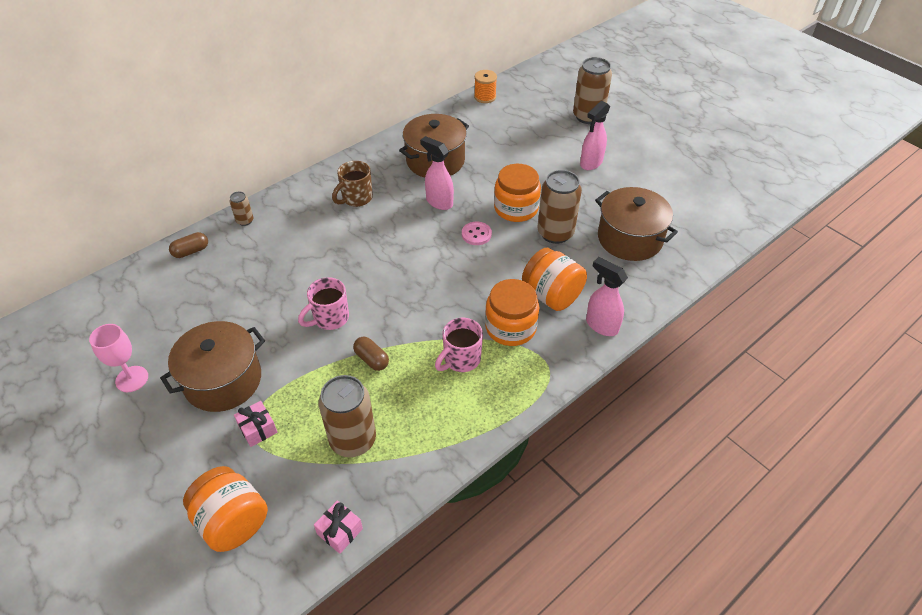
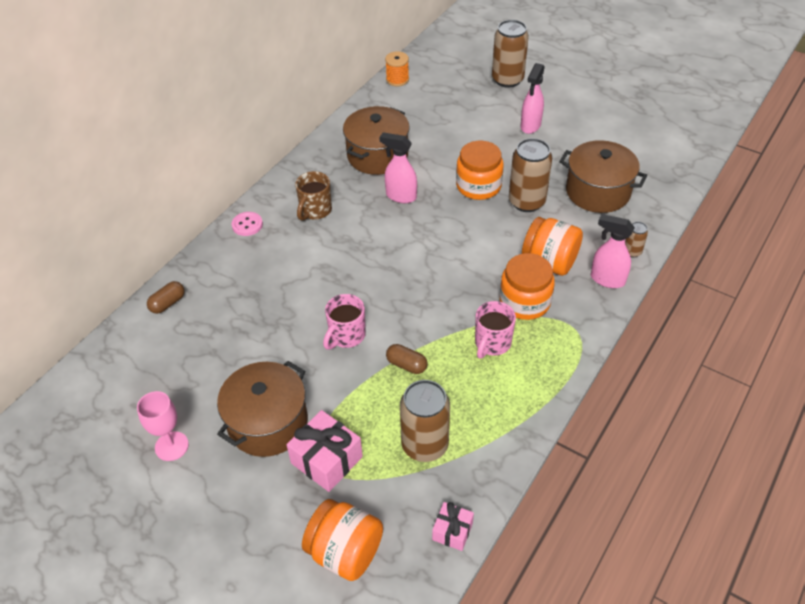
camera: 15 degrees left, 0 degrees up
(245, 221) = (209, 259): brown can -> brown can (632, 252)
(258, 429) = (326, 460): pink gift -> pink gift, size x1.70
(476, 234) = (452, 220): pink button -> pink button (247, 225)

